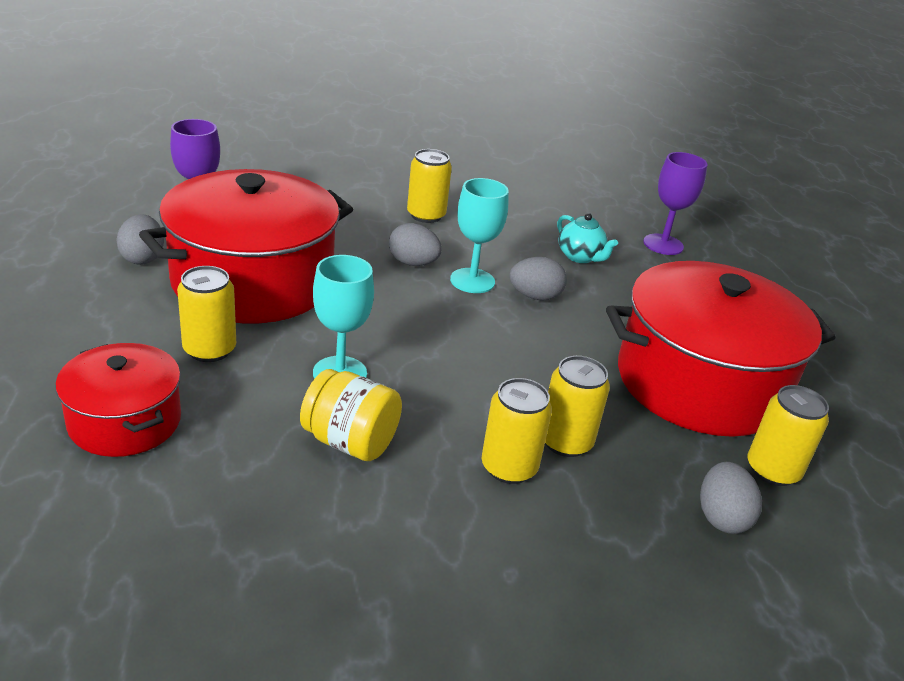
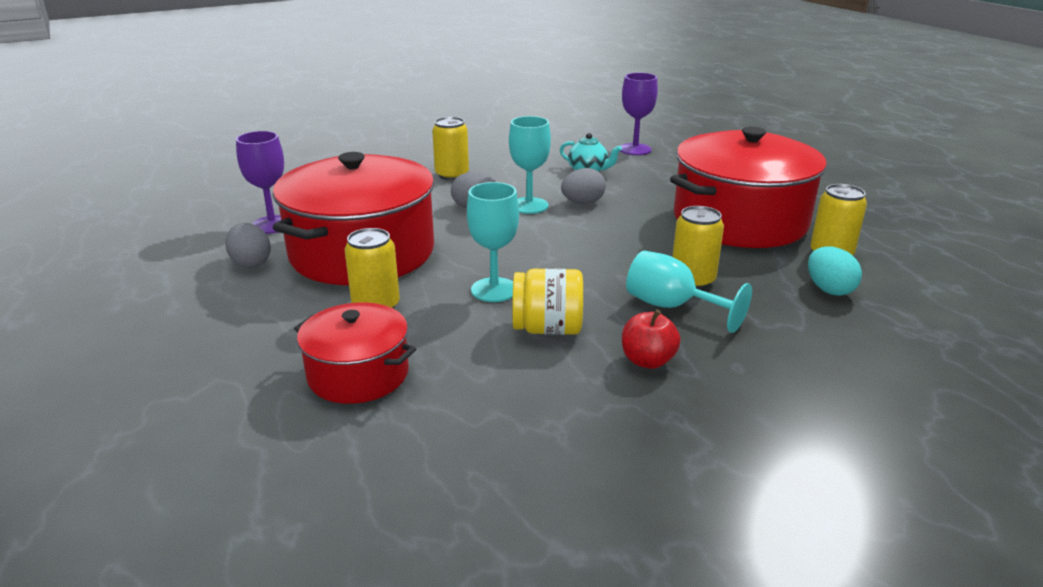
camera: 20 degrees left, 5 degrees down
(417, 524) = (647, 361): none -> red apple
(509, 467) = (672, 307): yellow can -> turquoise goblet
(721, 517) = (829, 289): grey egg -> turquoise egg

